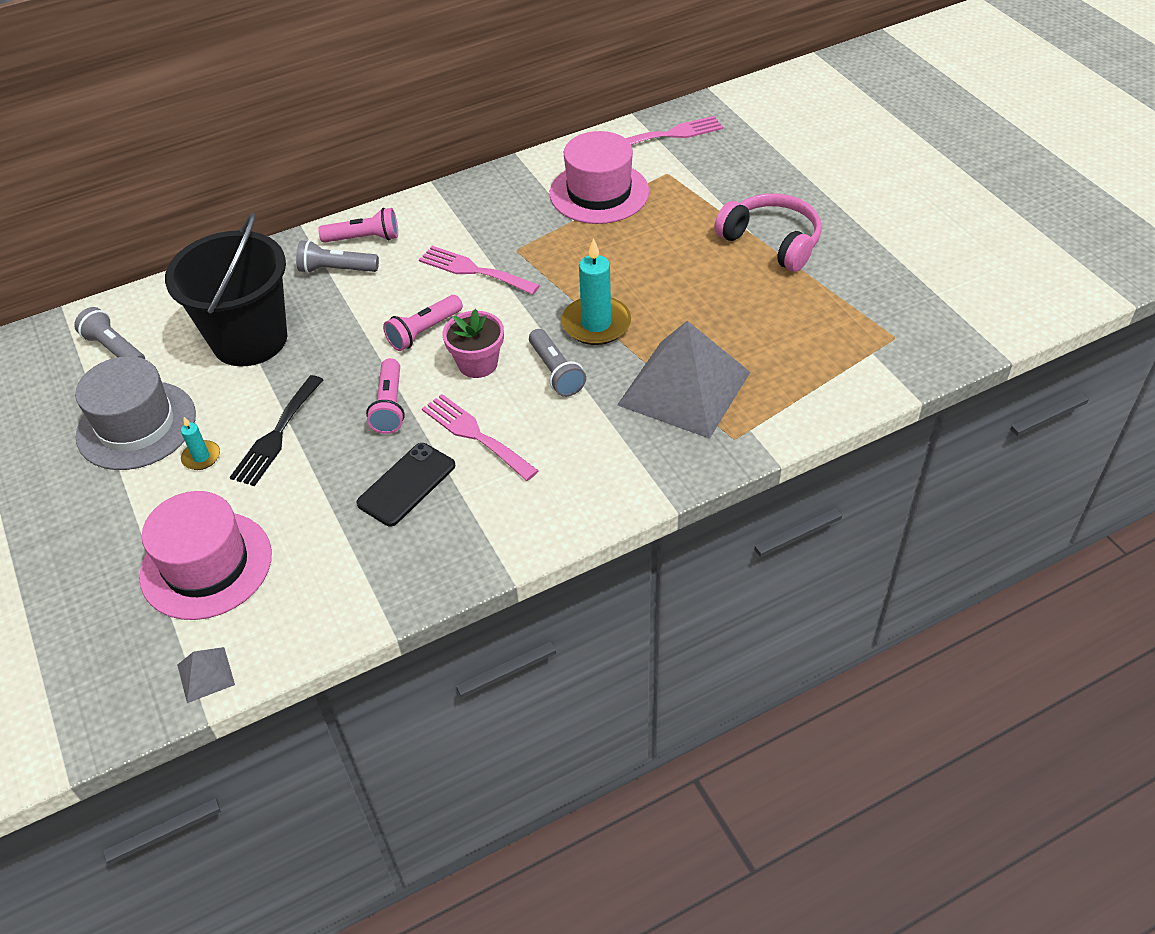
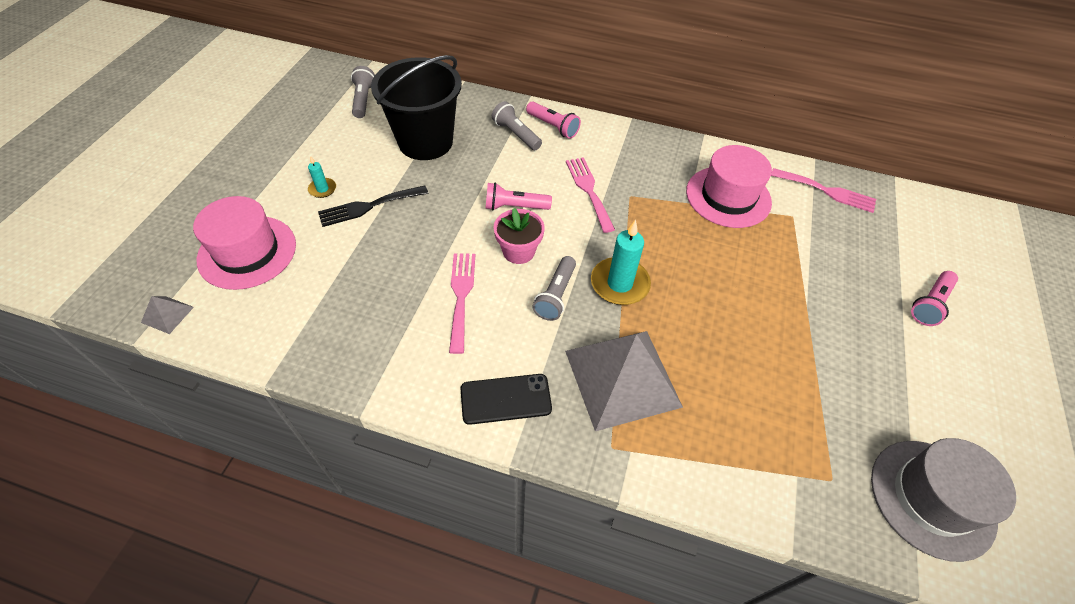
camera: 40 degrees right, 5 degrees up
(136, 425) = (320, 147): grey hat -> grey hat (932, 498)
(389, 406) = (441, 237): pink flashlight -> pink flashlight (929, 304)
(406, 484) = (389, 294): black phone -> black phone (505, 399)
(772, 241) = (815, 322): pink headphones -> none

